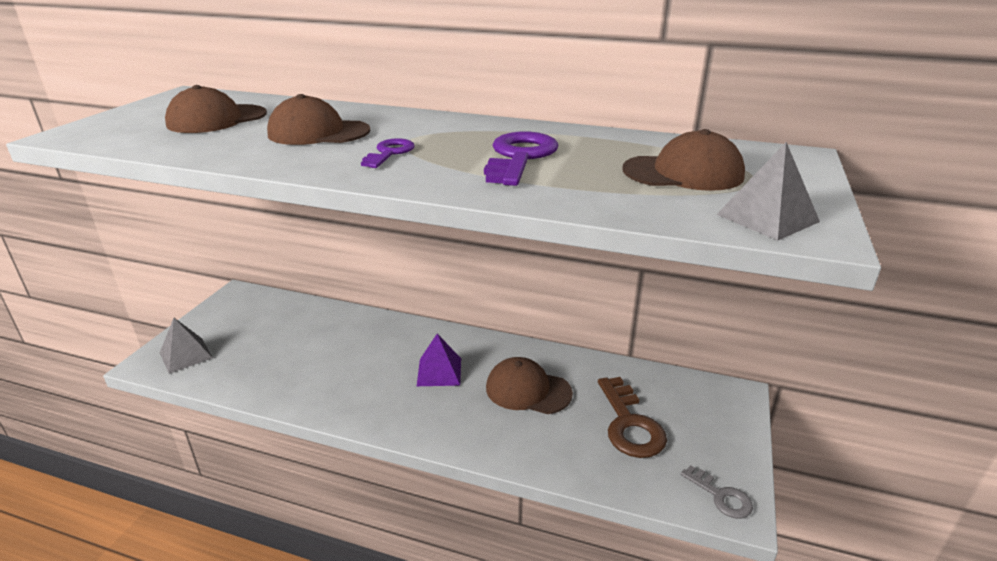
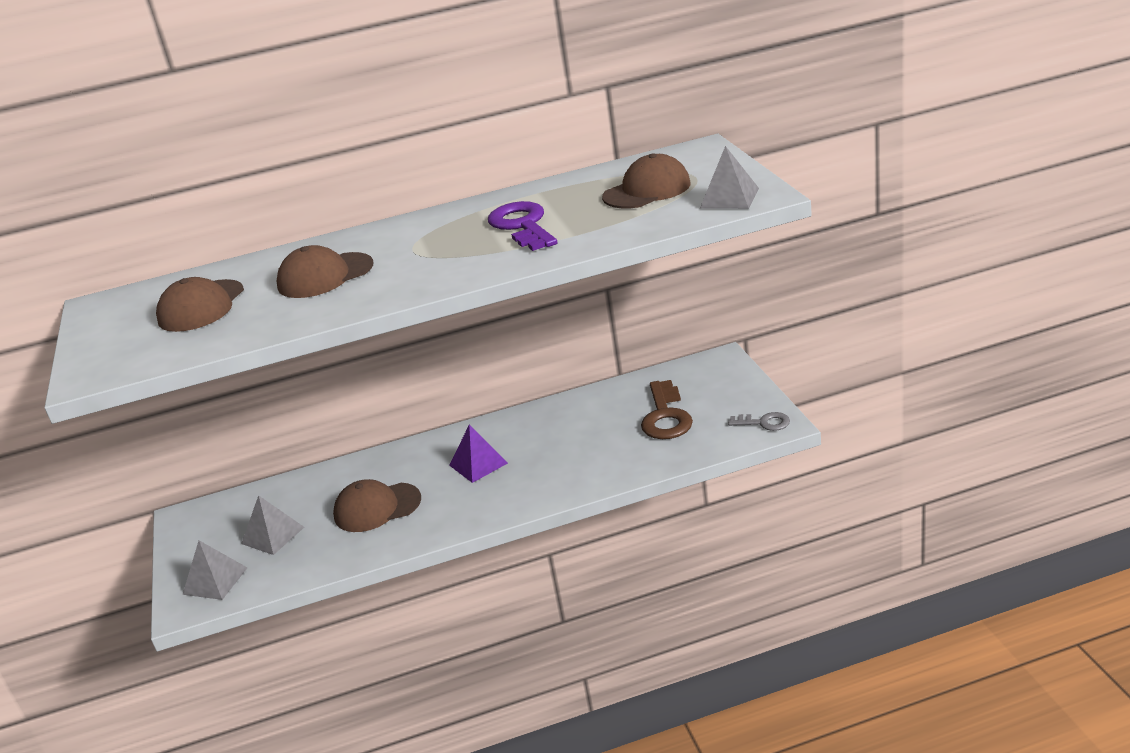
camera: 30 degrees left, 0 degrees up
(256, 342) = (272, 535): none -> grey pyramid
(390, 153) = (420, 264): purple key -> none
(528, 390) = (566, 437): brown cap -> brown cap (377, 508)
(629, 424) = (665, 416): brown key -> brown key turned 45 degrees clockwise

